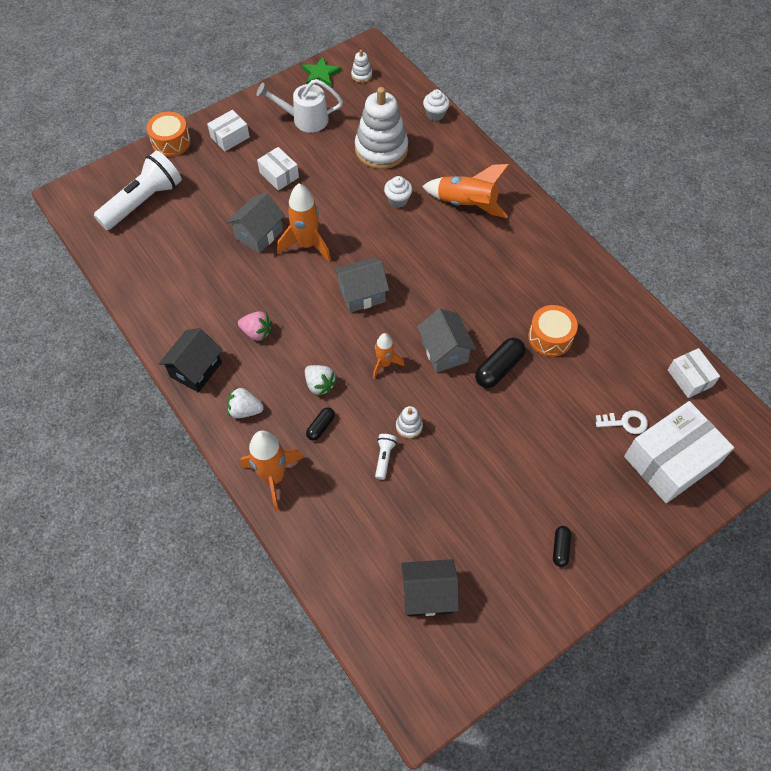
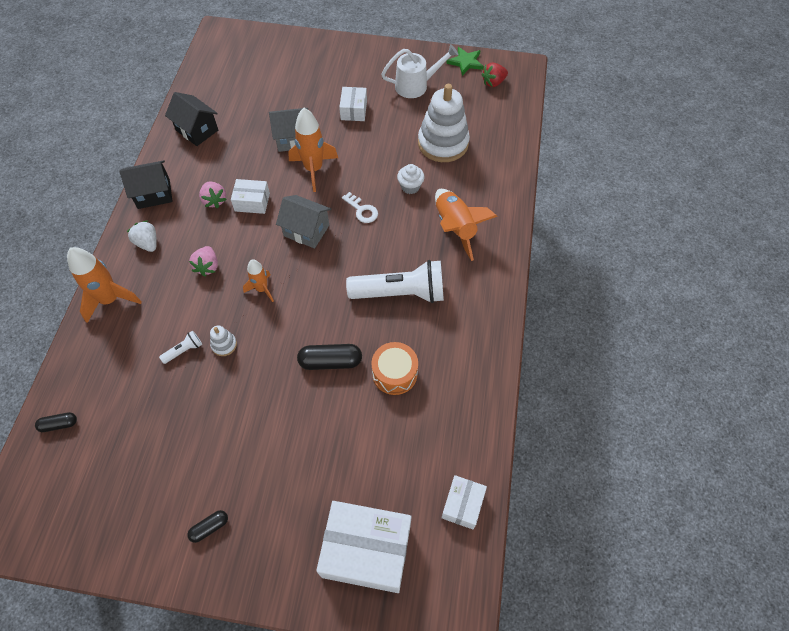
camera: 45 degrees right, 0 degrees up
(143, 201) = (254, 67): white flashlight -> white flashlight (400, 293)
(171, 142) = (315, 41): orange drum -> none
(230, 137) = (354, 63): white box -> white box (252, 202)
(305, 119) = (416, 85): white watering can -> white watering can turned 120 degrees clockwise
(320, 384) = (207, 266): white strawberry -> pink strawberry
(321, 427) = (174, 294): black capsule -> black capsule (59, 424)
(361, 75) = (493, 82): white stacking toy -> red strawberry
(428, 594) = (95, 466): black house -> black house (197, 130)
(435, 114) = (513, 147): white cupcake -> none
(444, 351) = (310, 316): grey house -> none
(625, 422) = (369, 487): white key -> white key (362, 210)

